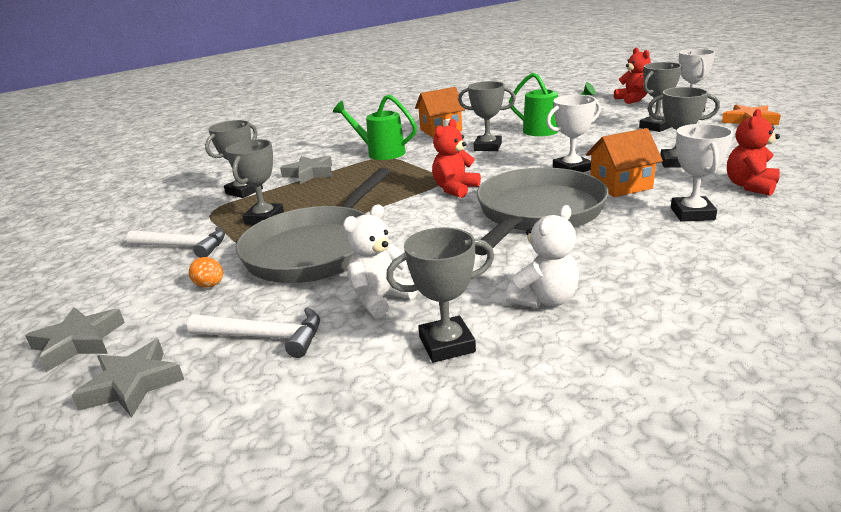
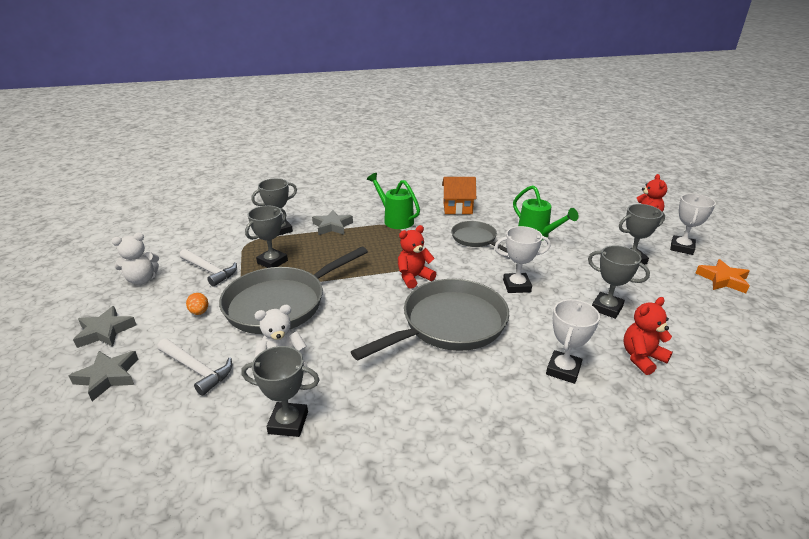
camera: 20 degrees right, 5 degrees up
(487, 147) = (475, 239): grey trophy -> grey pan
(544, 299) = (380, 410): white teddy bear -> white teddy bear (142, 280)
(620, 186) = (537, 318): orange house -> none

